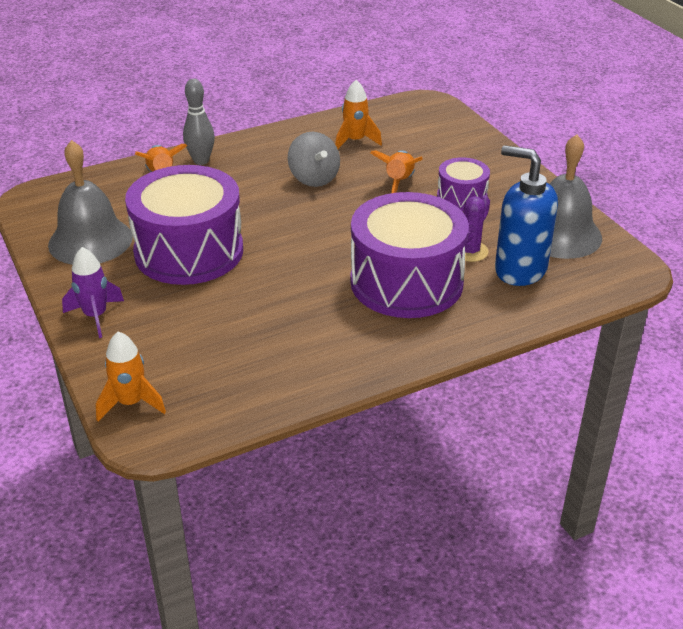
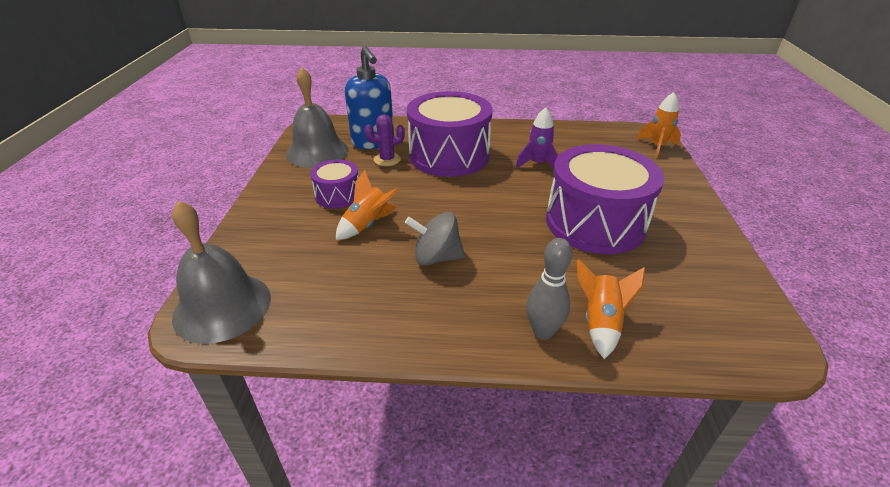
camera: 150 degrees left, 0 degrees up
(90, 240) = (690, 263): grey bell -> grey bell (222, 306)
(95, 316) = (681, 196): purple rocket -> purple rocket (537, 164)
(314, 178) = (436, 257): grey spinning top -> grey spinning top turned 90 degrees counterclockwise
(355, 141) = (348, 291): orange rocket -> none

